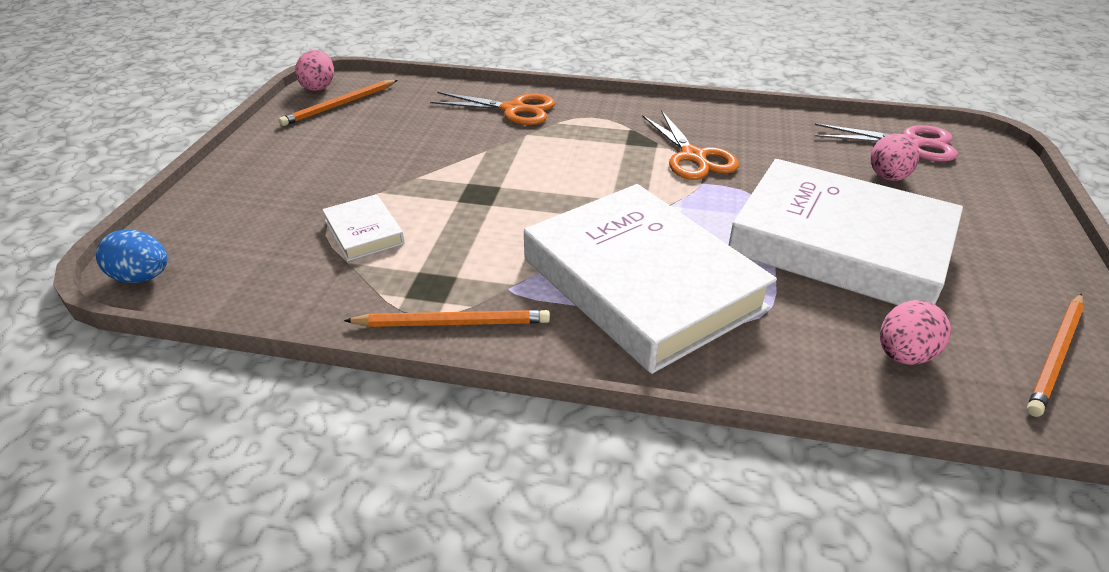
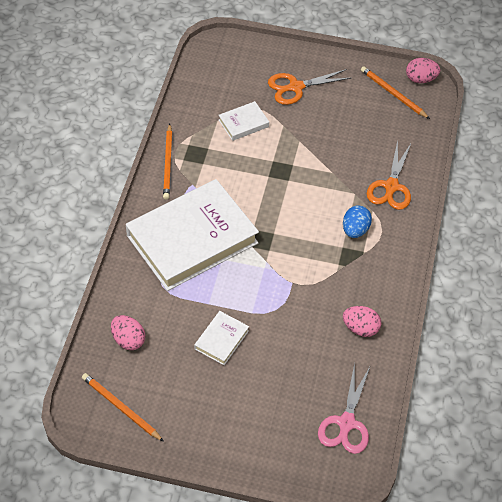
camera: 90 degrees right, 15 degrees up
(142, 277) = (210, 49): blue egg -> blue egg (355, 230)
(693, 157) = (324, 283): orange scissors -> orange scissors (295, 87)
(840, 244) = (221, 340): white book -> white book, size x0.42
(888, 177) = (297, 391): pink egg -> pink egg (360, 328)

